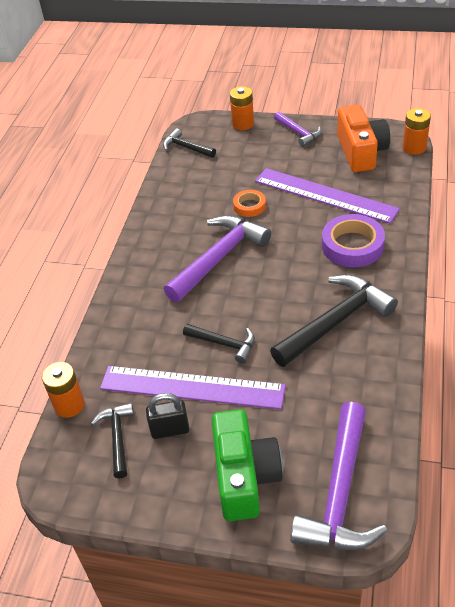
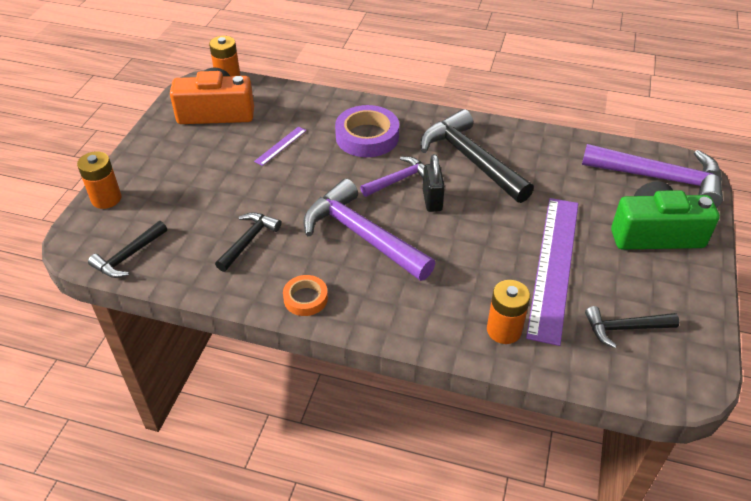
camera: 90 degrees left, 0 degrees up
(69, 405) = (584, 375): orange battery -> orange battery (504, 330)
(170, 430) = (610, 285): black padlock -> black padlock (432, 200)
(224, 344) = (495, 238): black hammer -> black hammer (249, 240)
(249, 206) = (277, 204): orange tape -> orange tape (305, 298)
(298, 133) = (155, 153): purple hammer -> purple hammer (399, 179)
(325, 195) = (280, 145): purple ruler -> purple ruler, size x0.41

